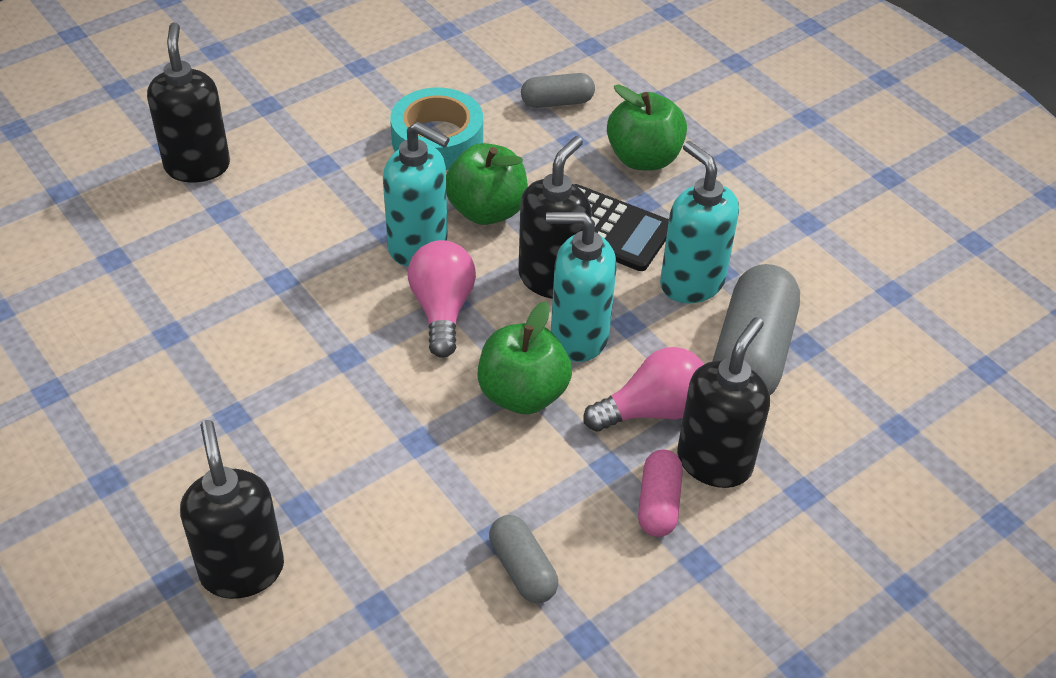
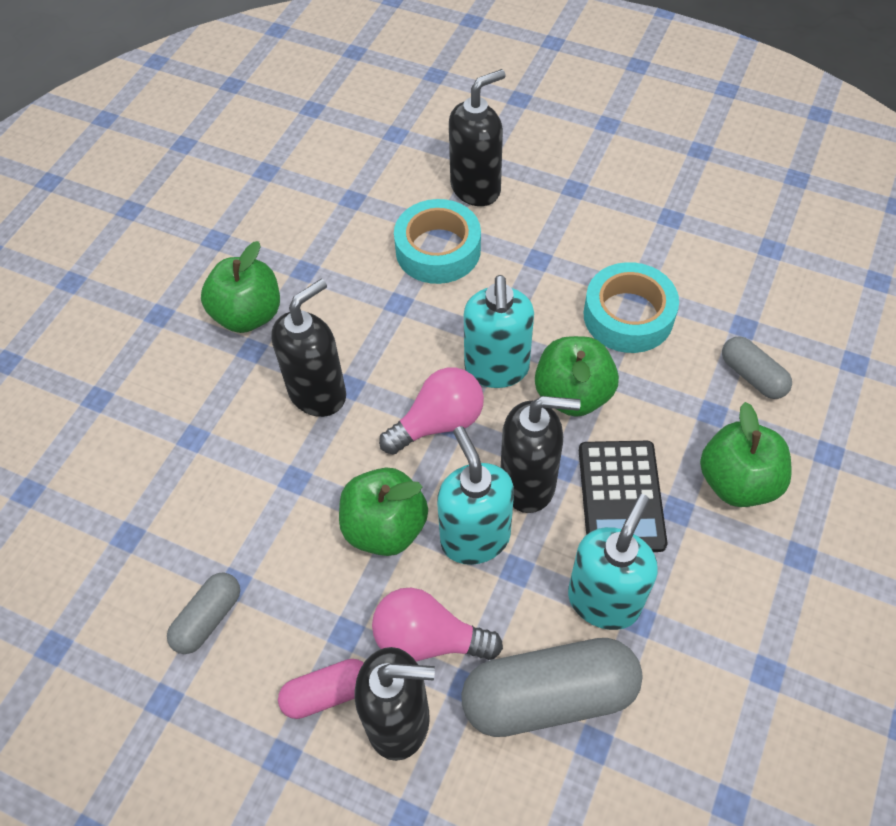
camera: 65 degrees right, 10 degrees up
(184, 401) = (248, 315): none -> green apple
(242, 570) = (122, 434): black soap dispenser -> black soap dispenser (318, 393)
(245, 225) = (438, 250): none -> turquoise tape
(652, 410) = (428, 639): pink light bulb -> pink light bulb turned 150 degrees clockwise

